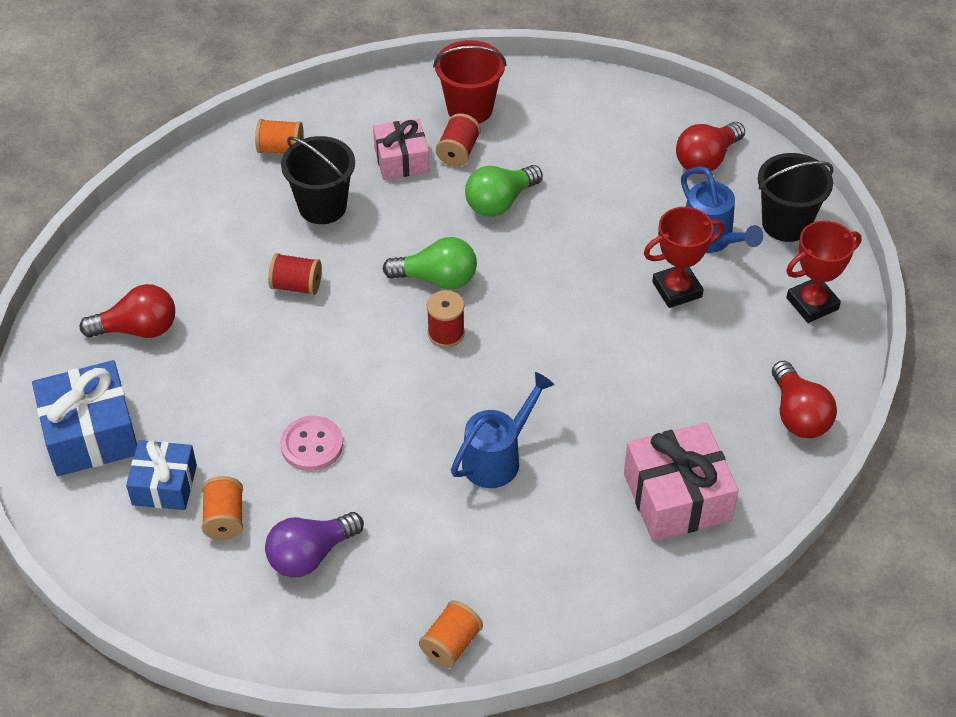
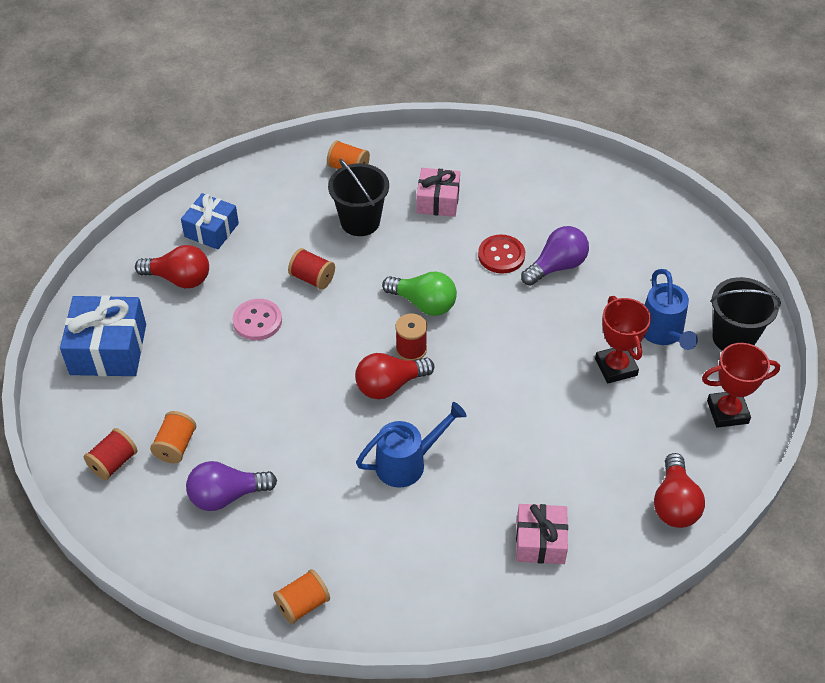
camera: 20 degrees right, 0 degrees up
(164, 485) = (143, 405): blue gift -> blue gift (211, 230)
(312, 445) = (267, 408): pink button -> pink button (257, 321)
(458, 152) = (485, 206): red spool -> red spool (113, 463)
(470, 108) = (510, 174): red bucket -> none
(500, 202) = (501, 255): green light bulb -> red button
(566, 198) = (556, 266): none -> purple light bulb
(677, 289) = (616, 367): red trophy -> red trophy turned 75 degrees clockwise
(677, 497) = (540, 541): pink gift -> pink gift, size x0.65
(706, 159) = (688, 266): red light bulb -> red light bulb (389, 385)

